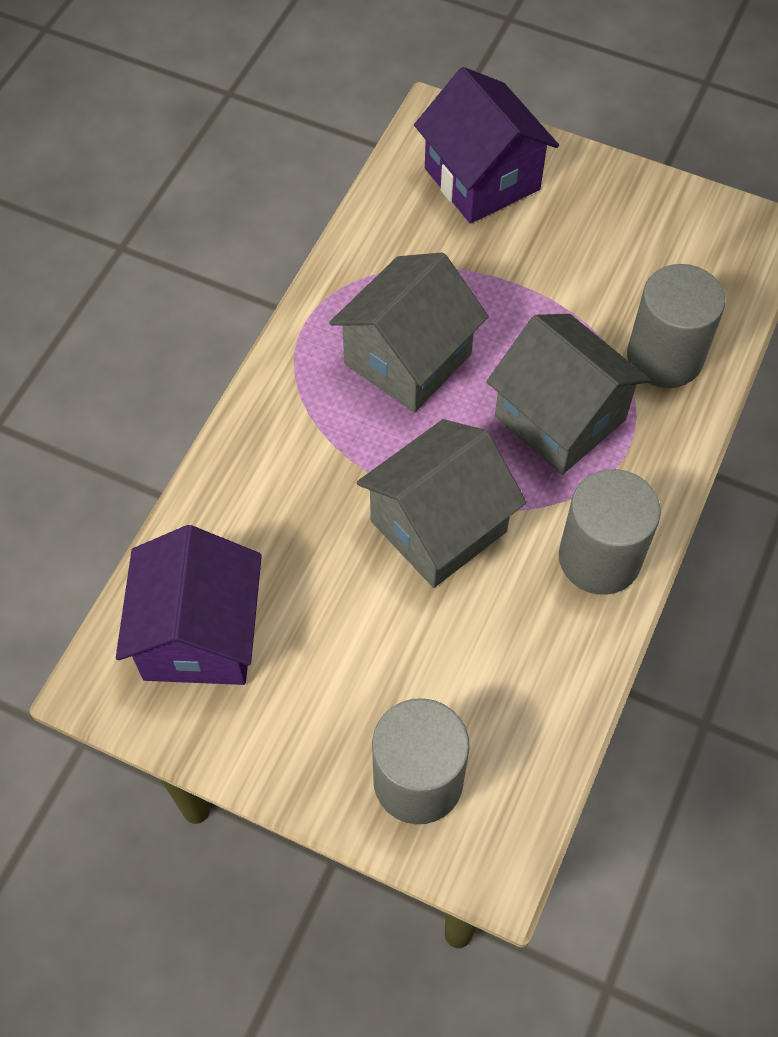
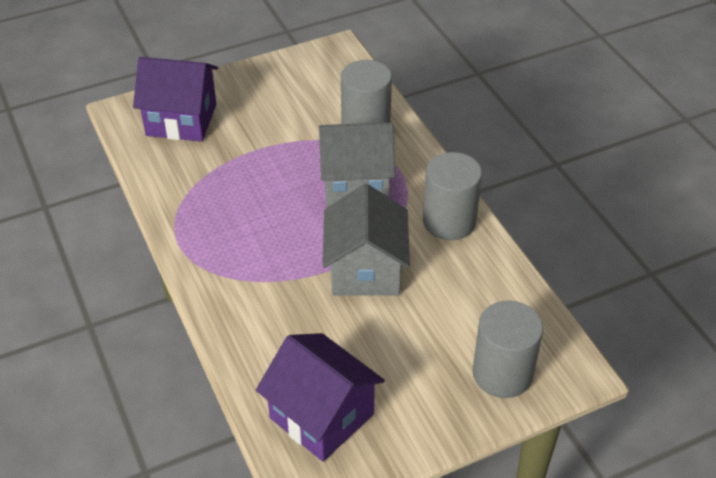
camera: 50 degrees left, 15 degrees down
(408, 359) = (253, 217): grey house -> none

